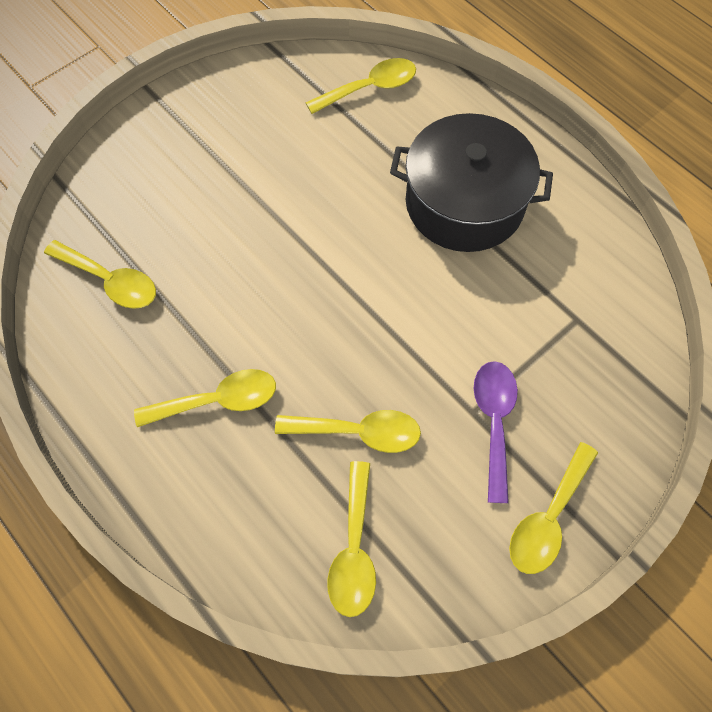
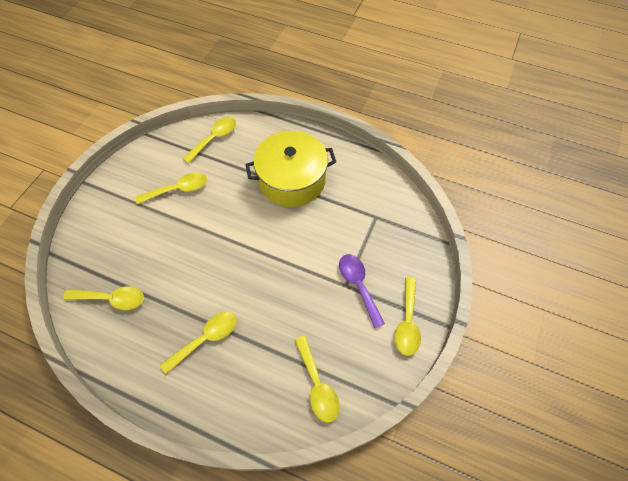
camera: 25 degrees left, 5 degrees down
(358, 432) = (291, 322): yellow spoon -> yellow spoon (178, 189)
(464, 203) = (292, 180): black pot -> yellow pot

